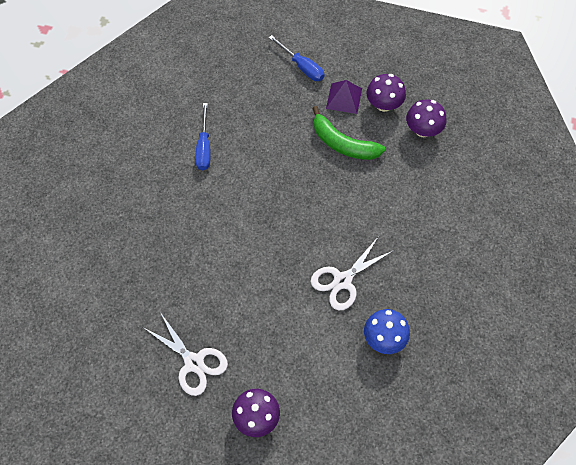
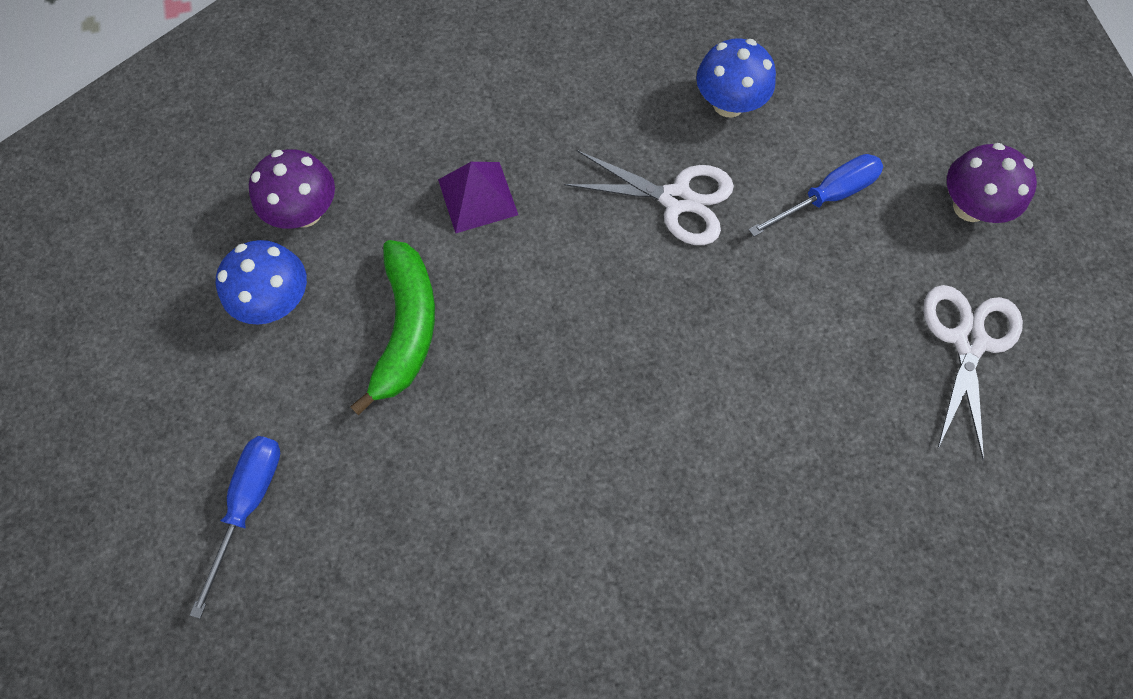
camera: 120 degrees left, 5 degrees up
(204, 147) = (562, 589): blue screwdriver -> blue screwdriver (826, 197)
(344, 98) = (295, 379): purple pyramid -> purple pyramid (477, 197)
(384, 104) = (276, 301): purple mushroom -> blue mushroom

